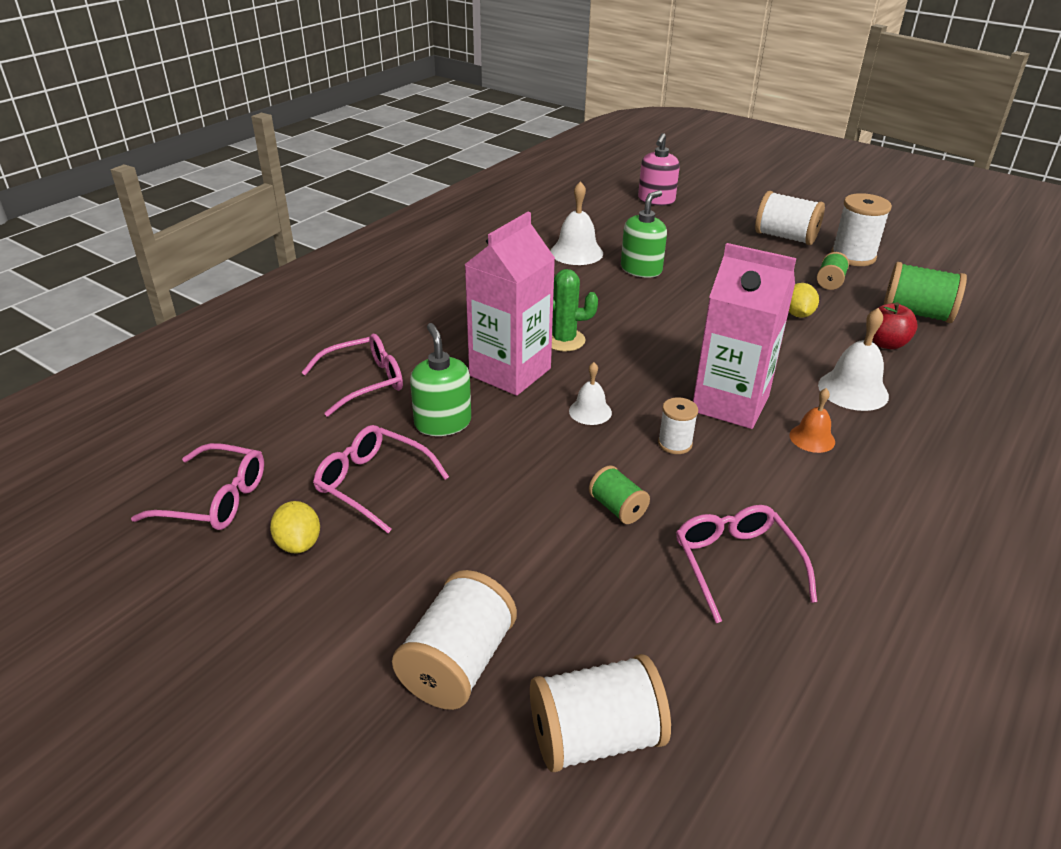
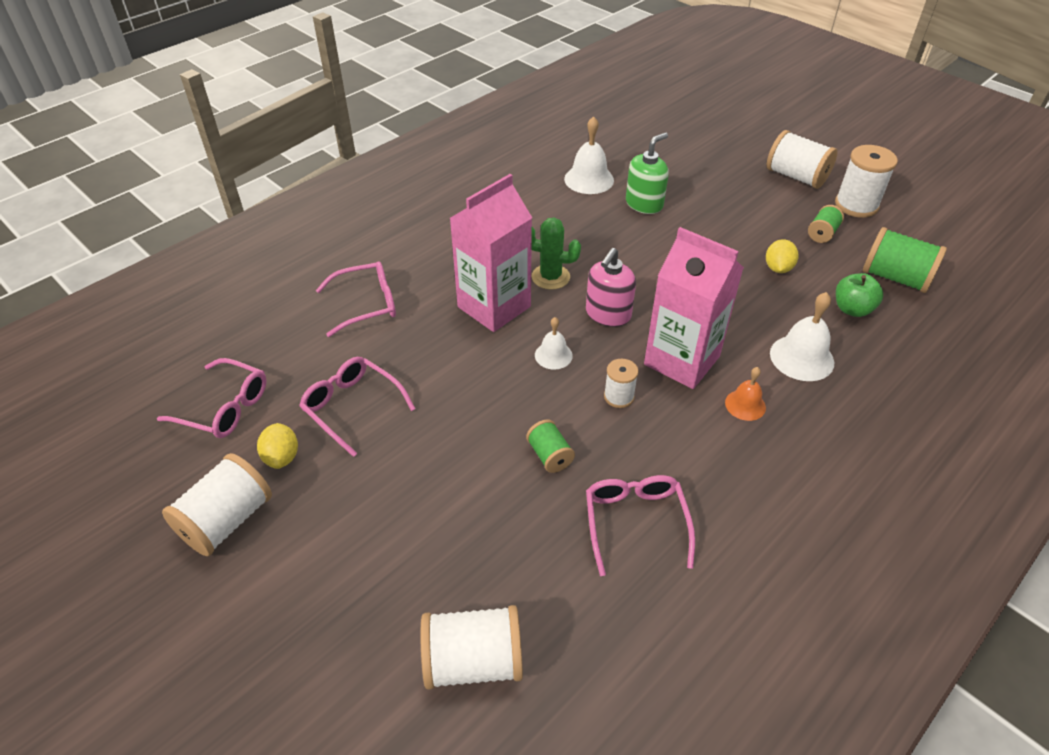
camera: 10 degrees right, 10 degrees up
(442, 423) = (423, 353): green soap dispenser -> none
(458, 663) = (382, 581): white spool -> white spool (227, 520)
(656, 200) = (682, 123): pink soap dispenser -> pink soap dispenser (608, 314)
(886, 343) = (852, 309): red apple -> green apple

